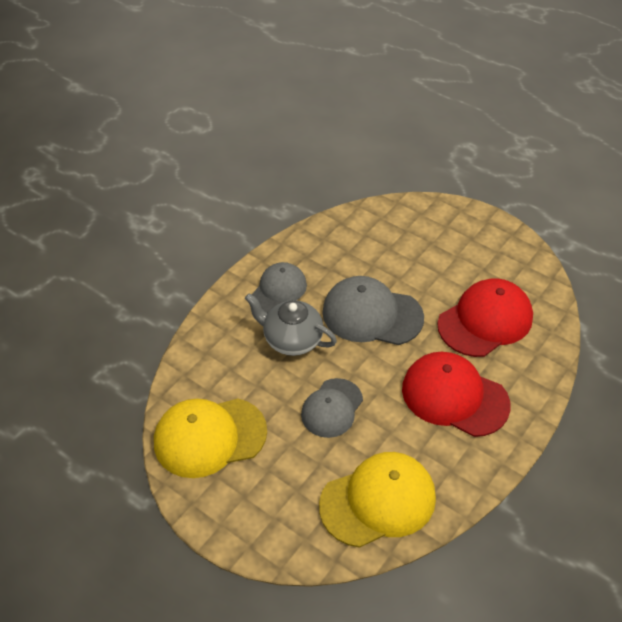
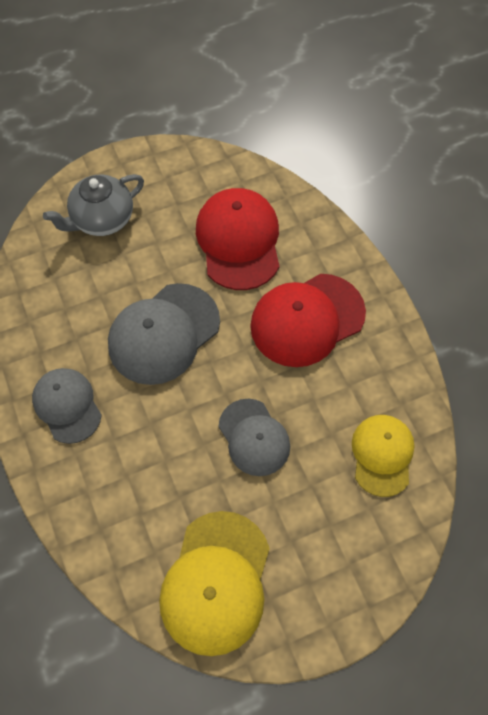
camera: 60 degrees left, 15 degrees up
(292, 340) = (143, 429): grey teapot -> grey teapot (102, 219)
(378, 501) = (382, 455): yellow cap -> yellow cap, size x0.65

